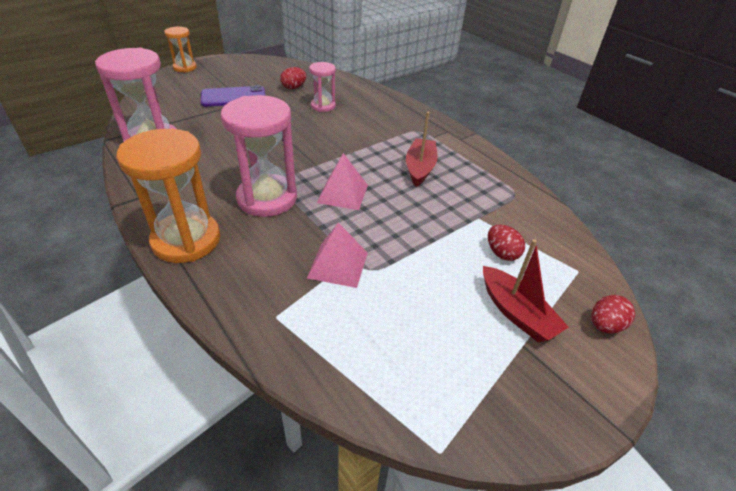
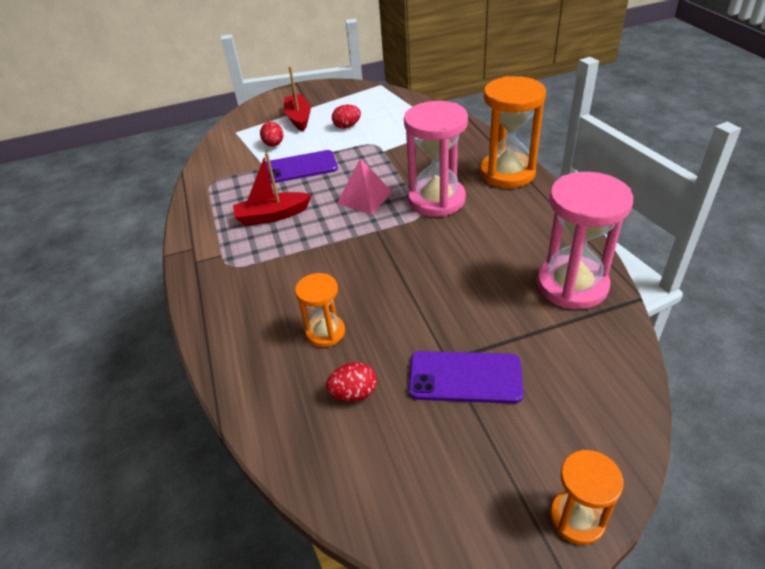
camera: 155 degrees left, 0 degrees up
(323, 106) = (325, 332): pink hourglass -> orange hourglass
(338, 265) = (394, 148): pink pyramid -> none
(420, 168) = (272, 215): red boat -> red boat turned 45 degrees clockwise
(438, 222) = (300, 167): none -> purple phone
(605, 325) = (256, 110): red egg -> red egg (347, 126)

